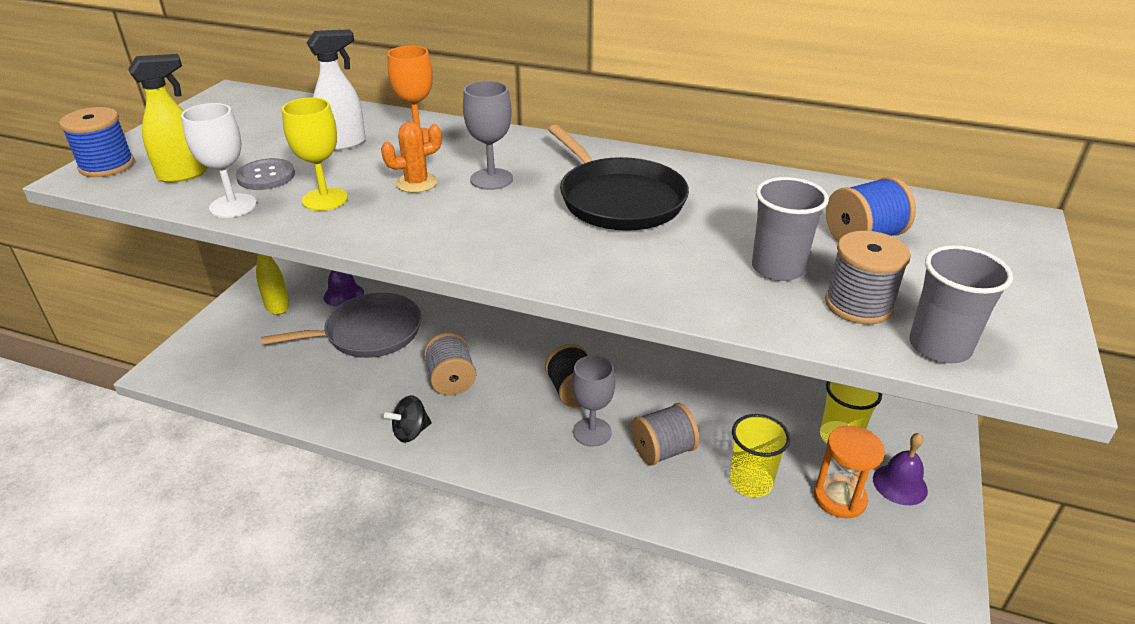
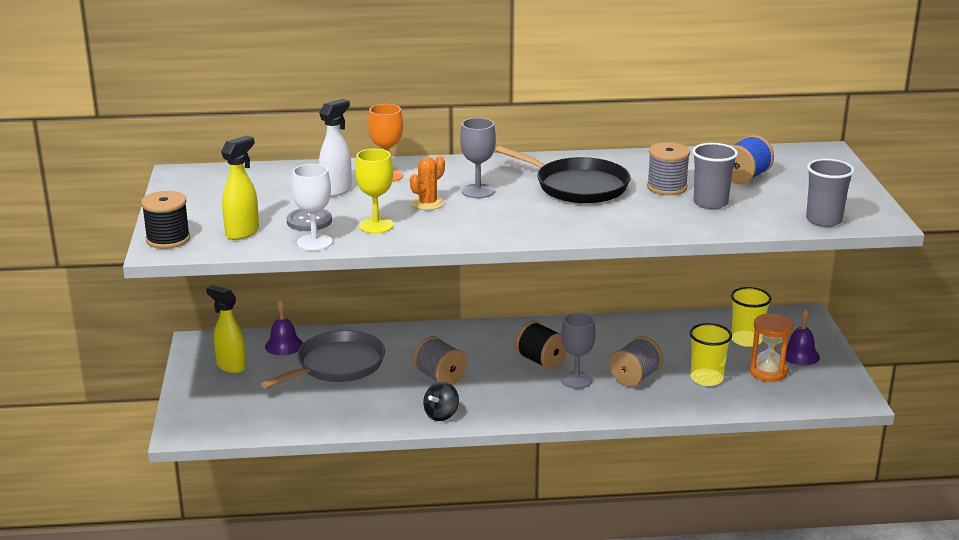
camera: 25 degrees left, 10 degrees down
(107, 165) = (168, 239): blue spool -> black spool
(858, 304) = (769, 211): grey spool -> grey spool (667, 187)

